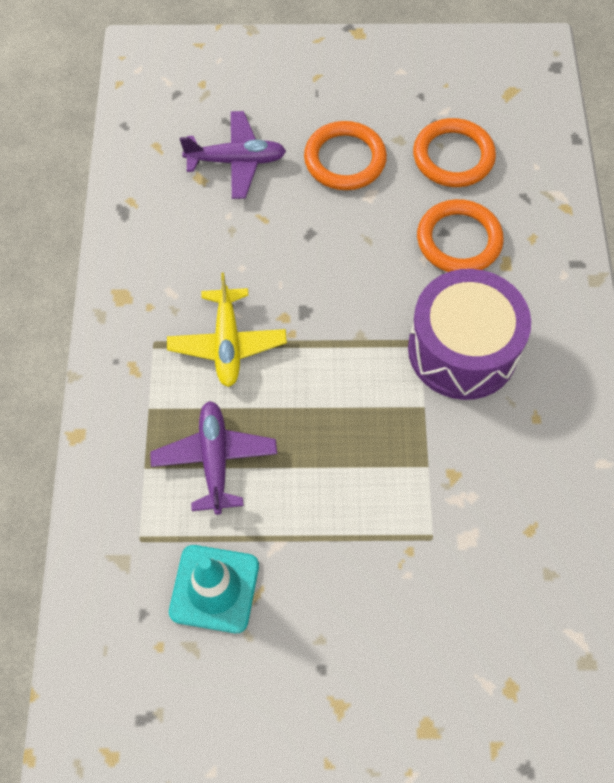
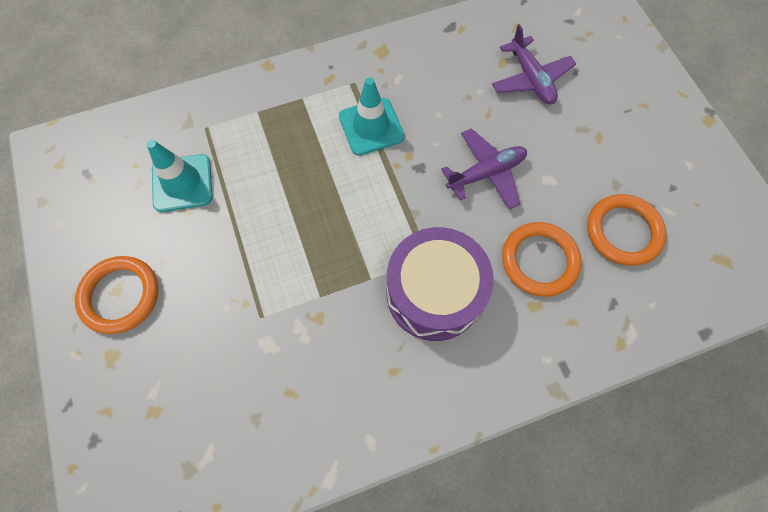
camera: 70 degrees right, 5 degrees up
(215, 460) = (277, 151): purple plane -> purple plane (486, 173)
(227, 343) = (371, 127): yellow plane -> turquoise traffic cone
(345, 159) = (573, 151): orange ring -> orange ring (120, 296)

